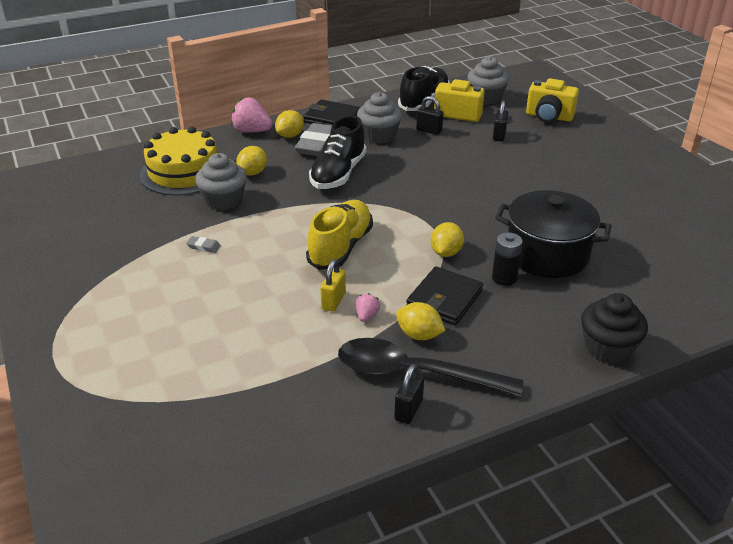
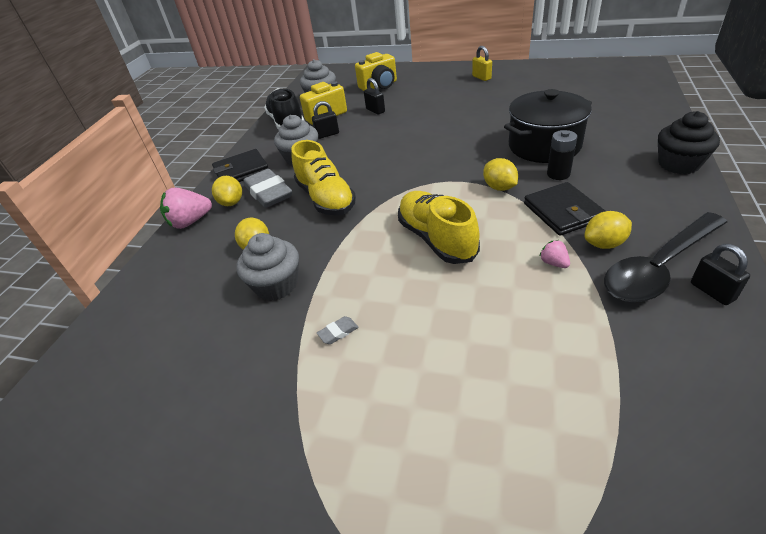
camera: 45 degrees left, 5 degrees up
(183, 172) = (189, 295): yellow cake -> none
(333, 301) = (515, 275): yellow padlock -> yellow padlock (481, 77)
(338, 174) = (326, 198): black shoe -> yellow shoe

